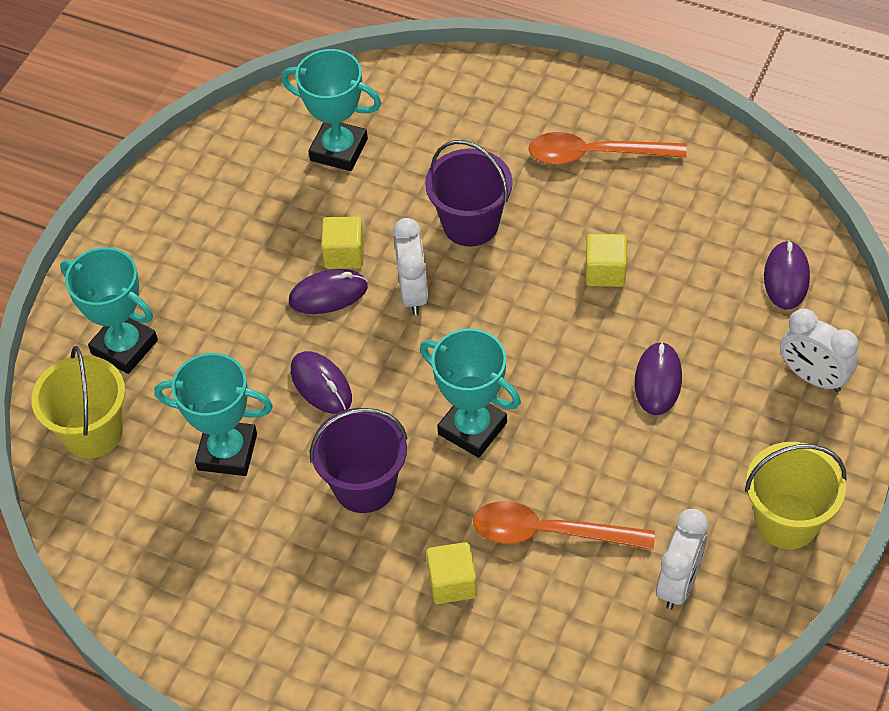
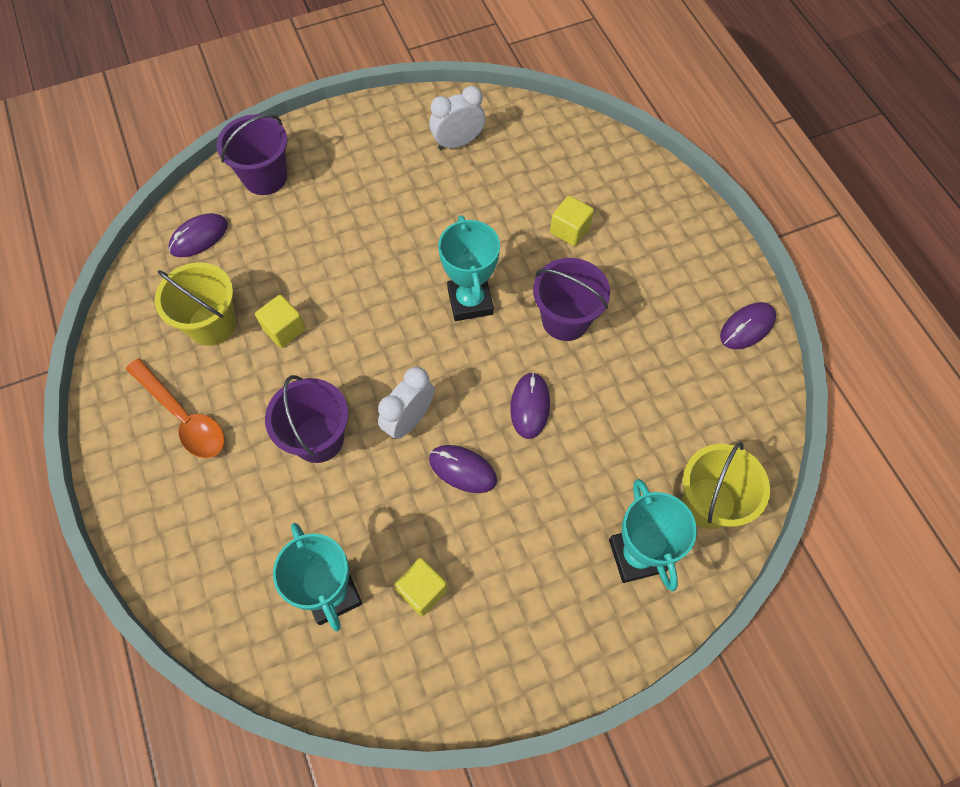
camera: 140 degrees left, 10 degrees up
(227, 452) = (629, 411): turquoise trophy -> none
(344, 254) = (421, 492): yellow cube -> yellow cube (422, 590)
(549, 533) = (492, 214): orange spoon -> none
(658, 380) = (341, 242): purple mouse -> purple mouse (747, 327)
(787, 521) = (373, 127): yellow bucket -> yellow bucket (212, 324)
(813, 377) = (265, 177): white clock -> purple bucket

